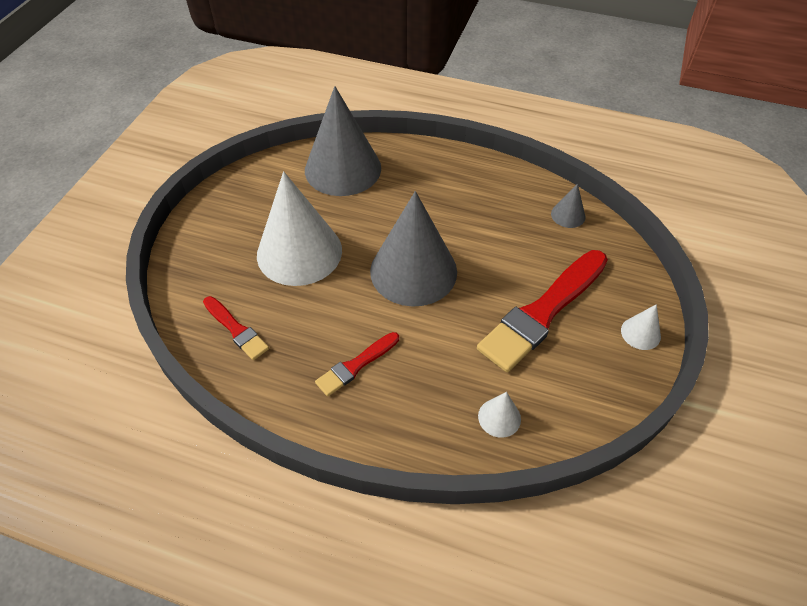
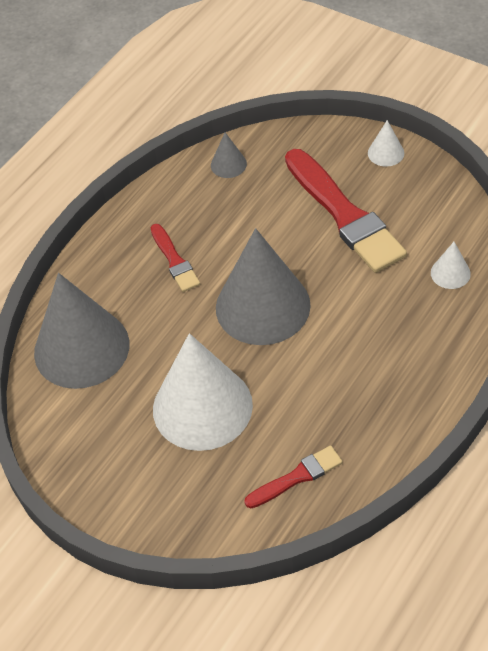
camera: 70 degrees left, 0 degrees up
(356, 365) = (369, 373): red brush -> red brush (174, 261)

